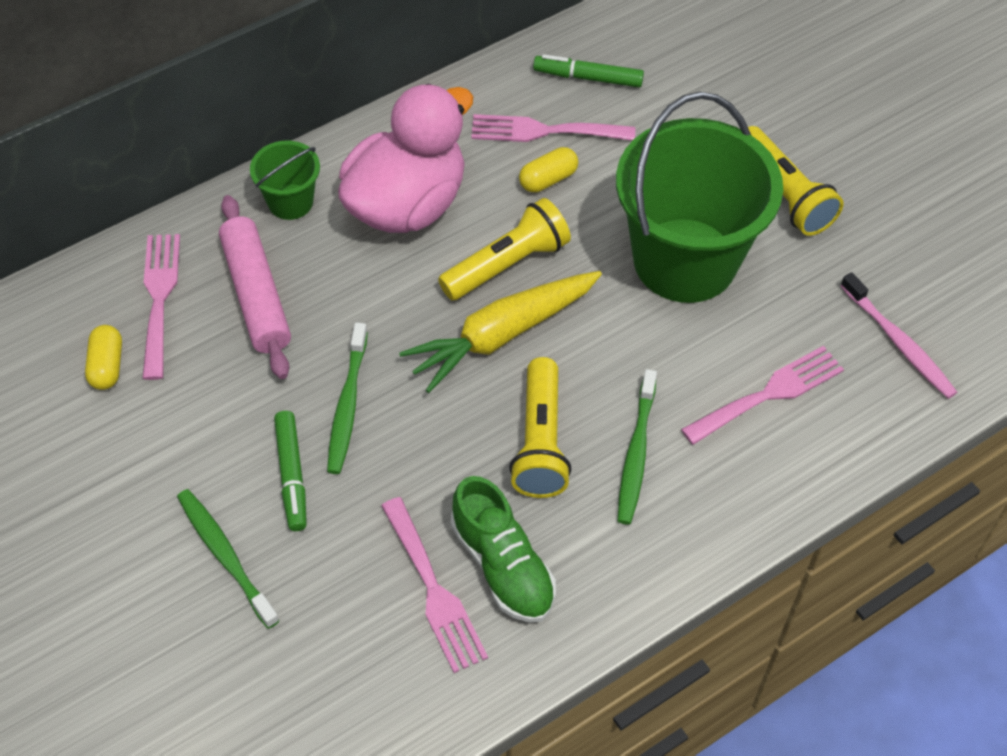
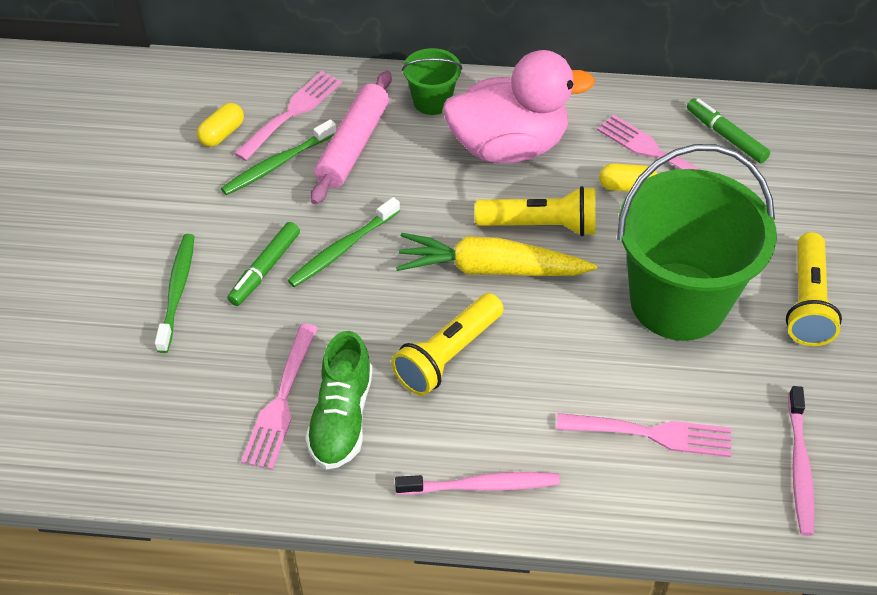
camera: 40 degrees right, 5 degrees down
(636, 454) = (508, 408): green toothbrush -> green toothbrush (277, 164)
(677, 538) = (482, 486): none -> pink toothbrush

